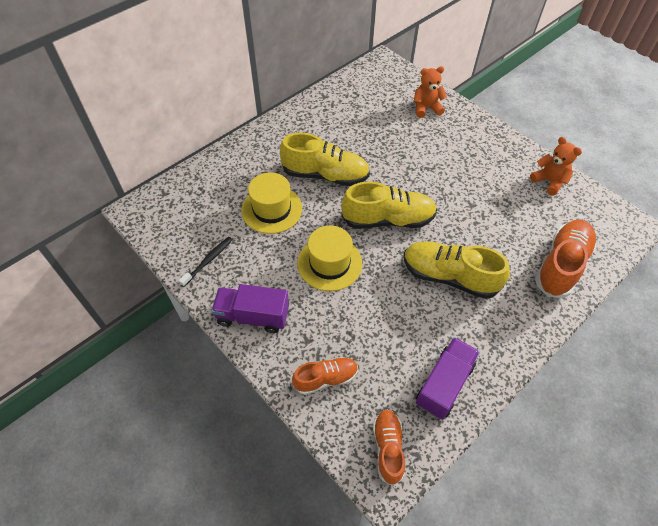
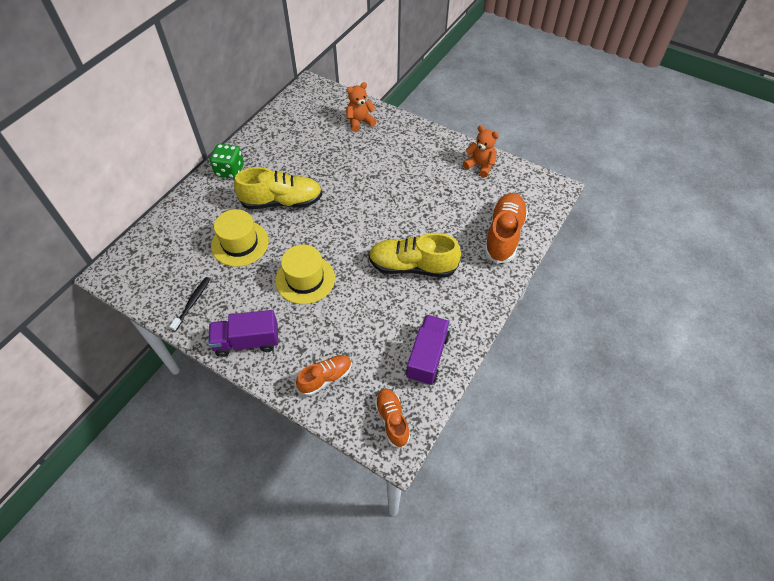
camera: 15 degrees left, 0 degrees up
(280, 132) = (230, 170): none -> green dice
(388, 219) = (348, 229): yellow shoe -> none

